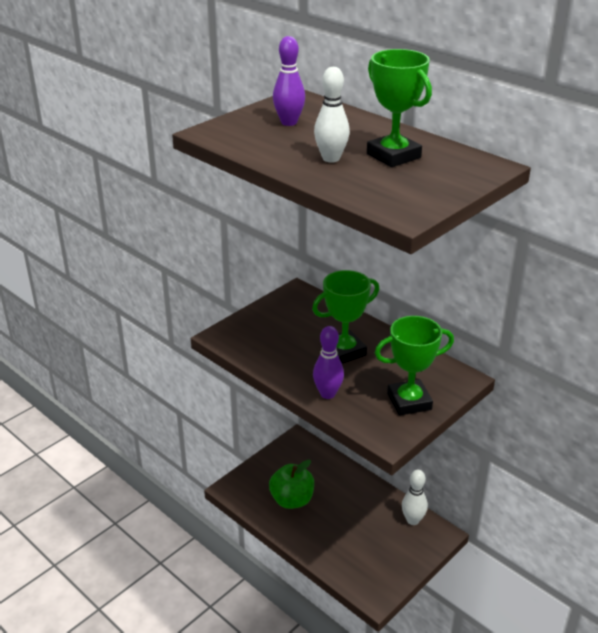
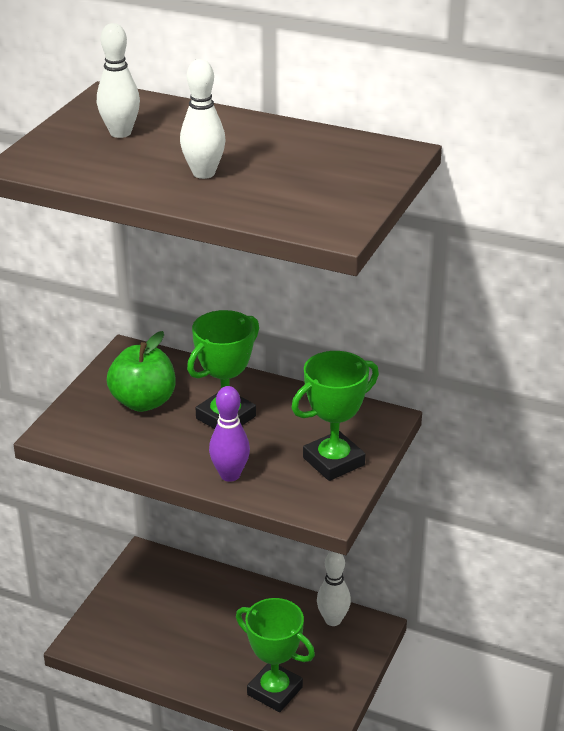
camera: 20 degrees left, 0 degrees up
(289, 122) = (120, 133): purple bowling pin -> white bowling pin
(292, 500) = (169, 636): green apple -> green apple (143, 402)
(393, 156) = (277, 157): green trophy -> green trophy (274, 691)

